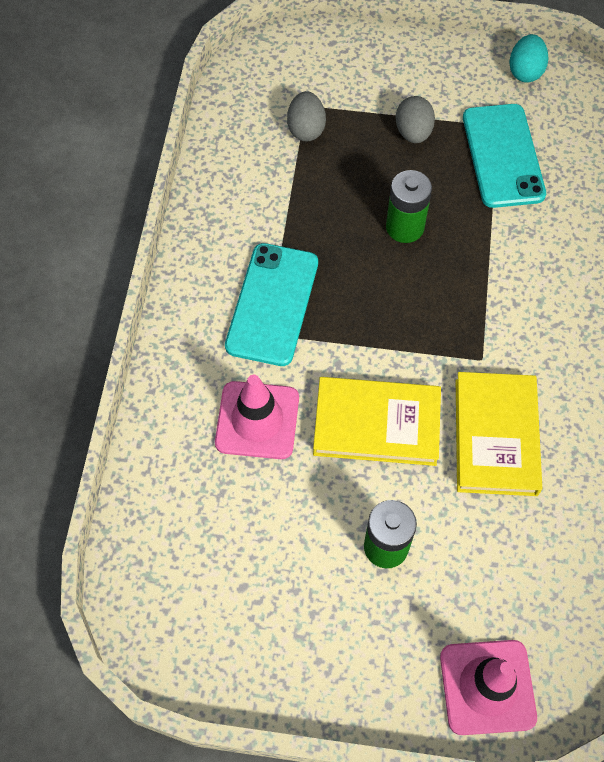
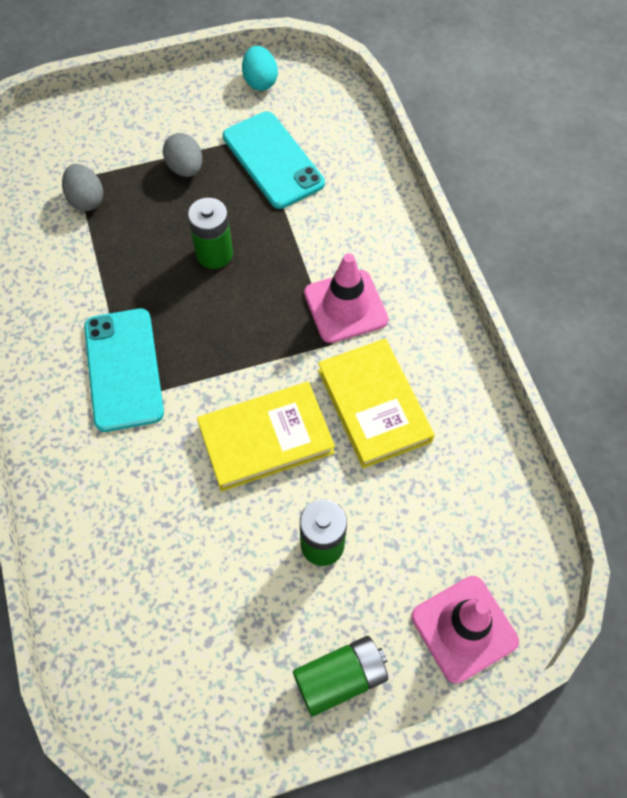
camera: 25 degrees left, 0 degrees up
(257, 420) = (155, 481): pink traffic cone -> pink traffic cone (345, 306)
(348, 676) = (340, 678): none -> green battery

